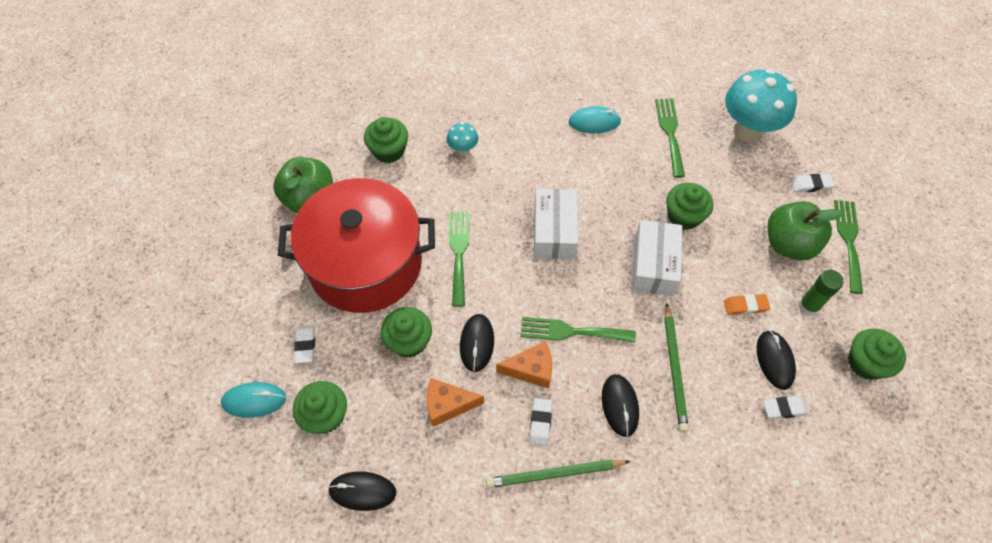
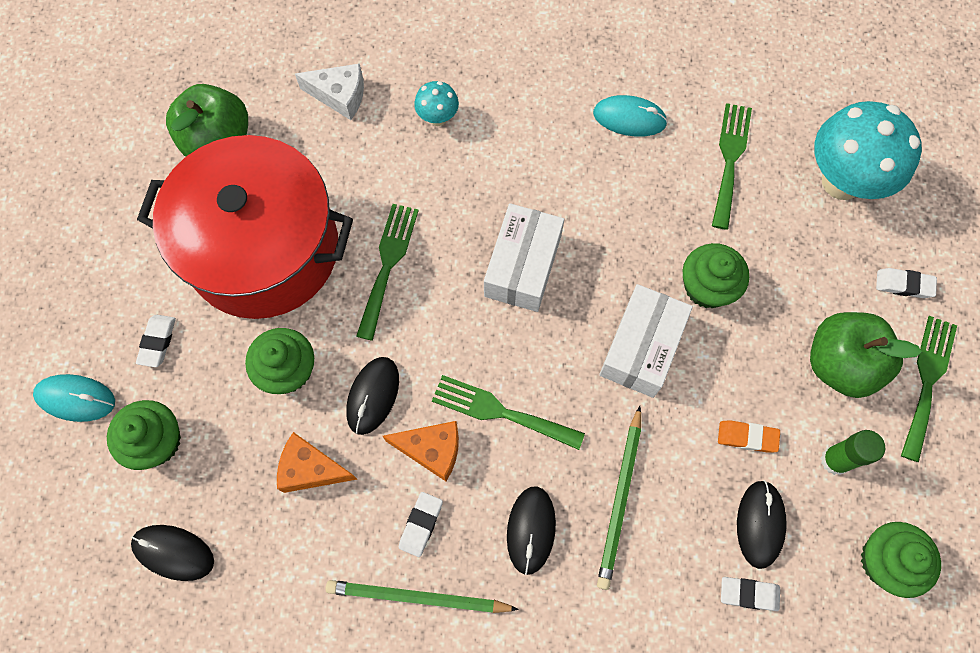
camera: 15 degrees right, 10 degrees up
(389, 151) = (340, 96): green cupcake -> white cheese

